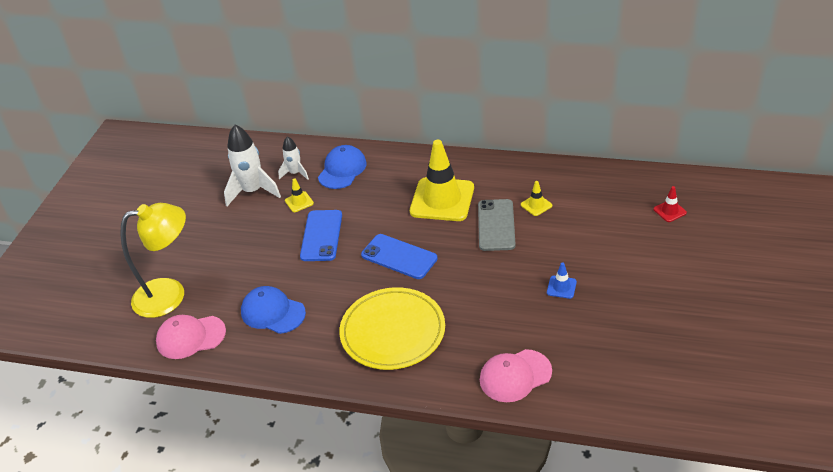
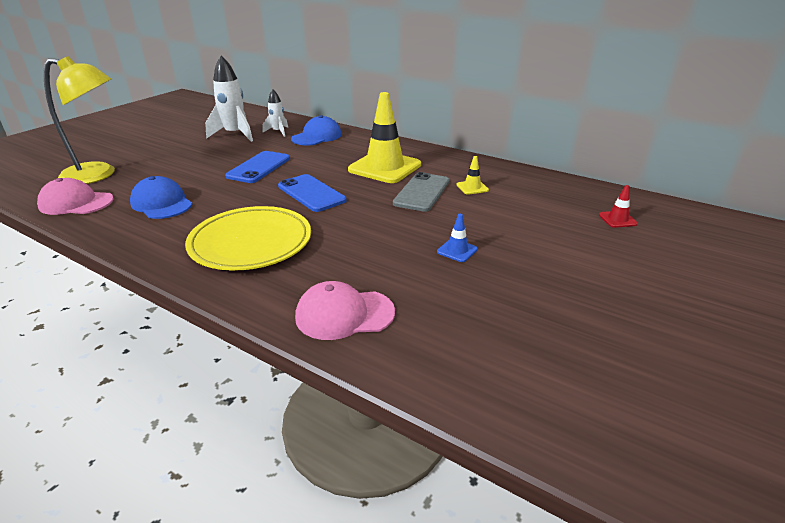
camera: 15 degrees right, 10 degrees down
(299, 202) = (263, 146): yellow traffic cone -> none

